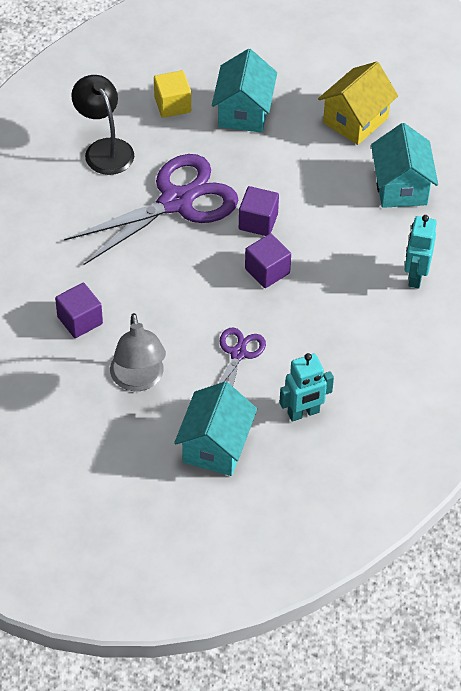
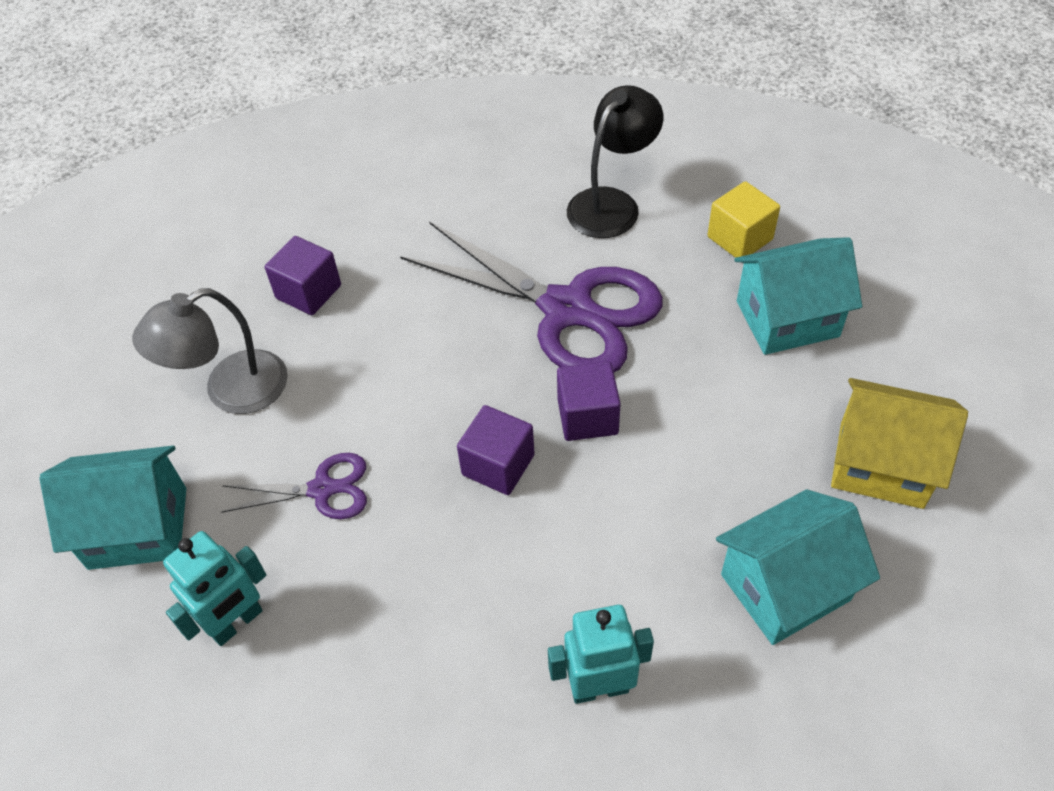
camera: 70 degrees right, 0 degrees up
(303, 413) = (237, 623): turquoise robot -> turquoise robot turned 90 degrees counterclockwise

